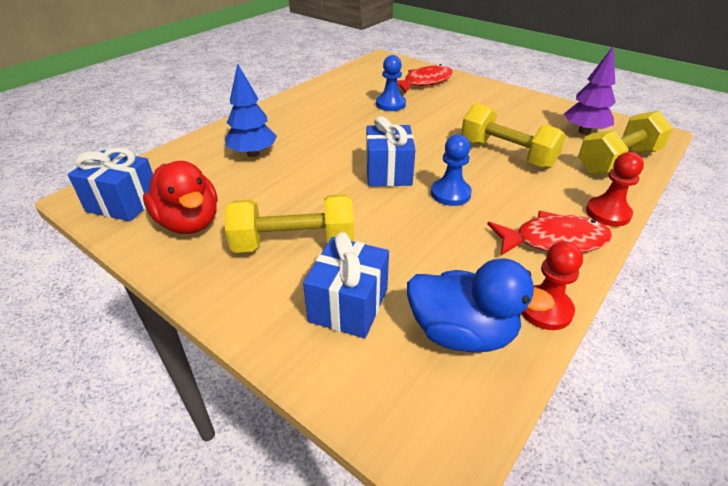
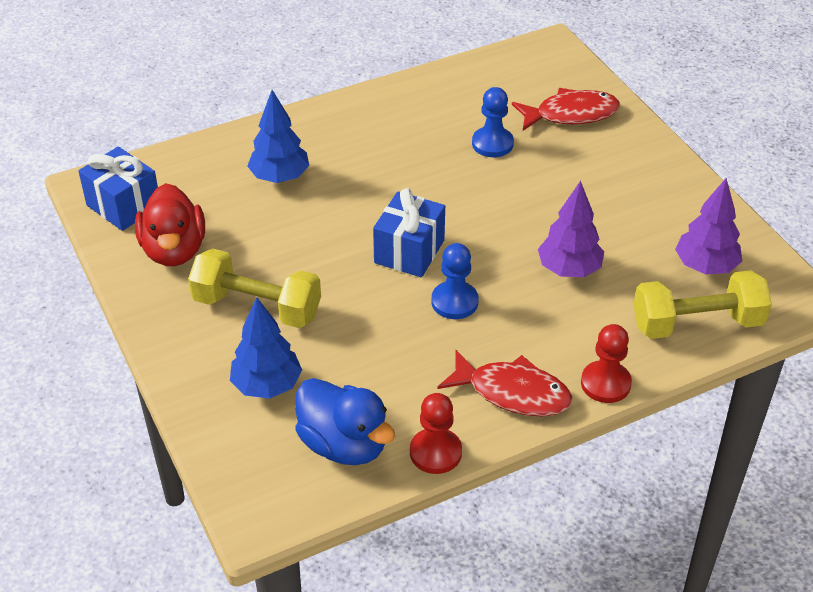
camera: 25 degrees right, 5 degrees up
(348, 305) = (267, 385): blue gift -> blue tree
(506, 154) = (569, 269): yellow dumbbell -> purple tree

